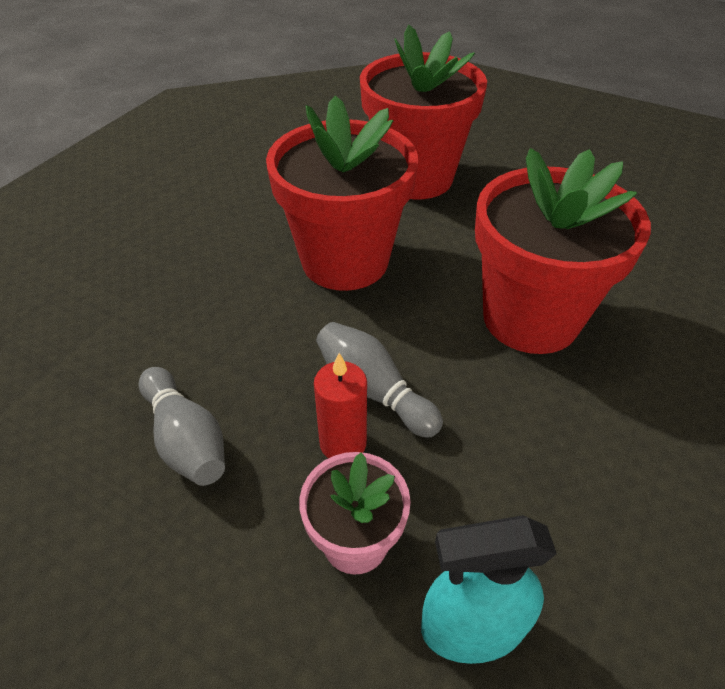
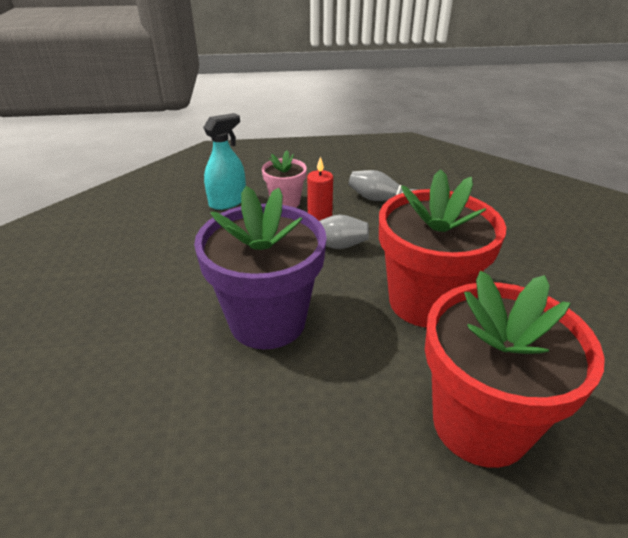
camera: 145 degrees right, 10 degrees down
(530, 318) = (267, 321): red flower pot -> purple flower pot

